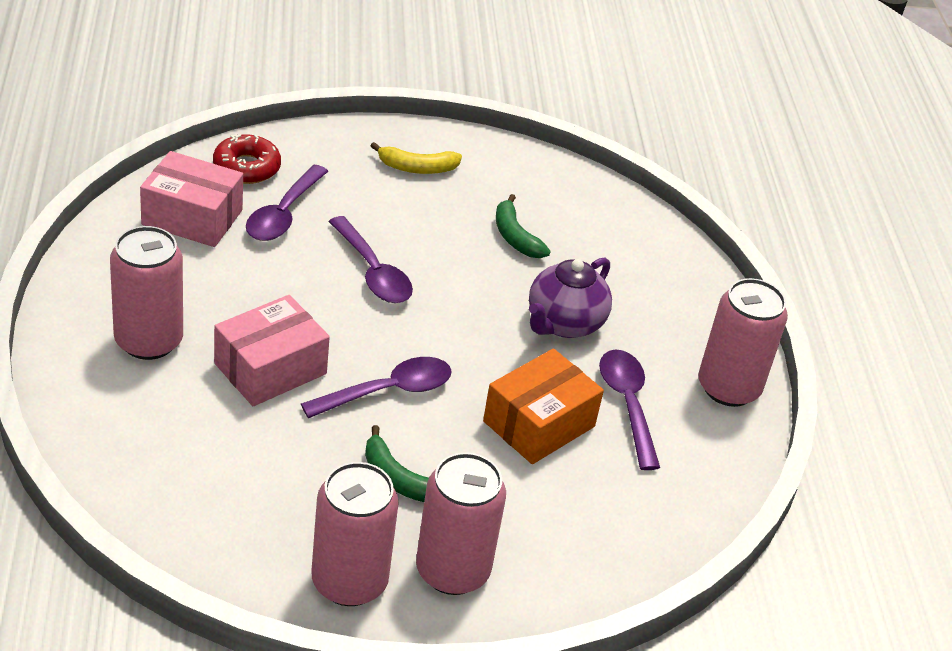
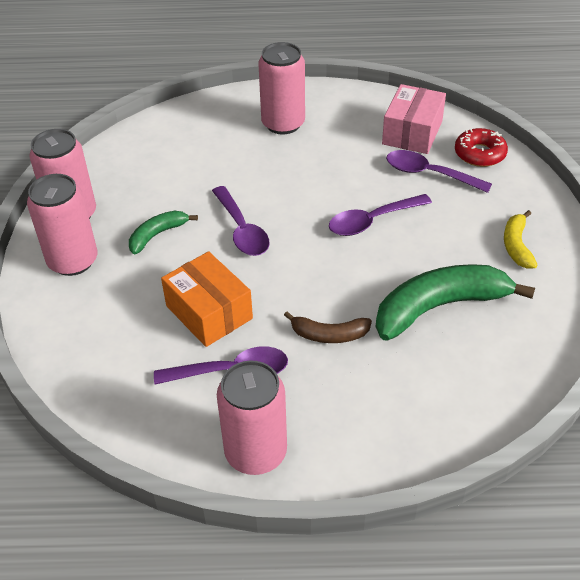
camera: 100 degrees right, 5 degrees up
(270, 368) = (261, 174): pink box -> none
(515, 237) = (439, 307): green banana -> green banana, size x1.94
(564, 323) = (329, 335): purple teapot -> brown banana

